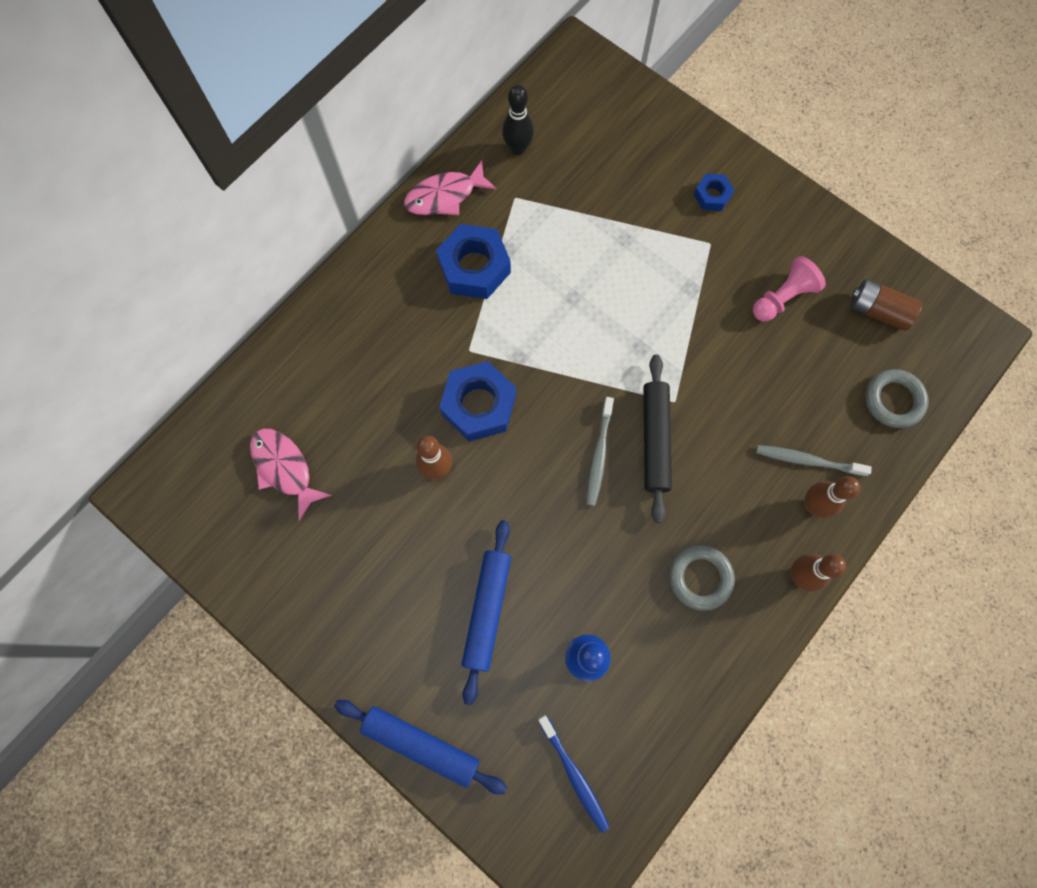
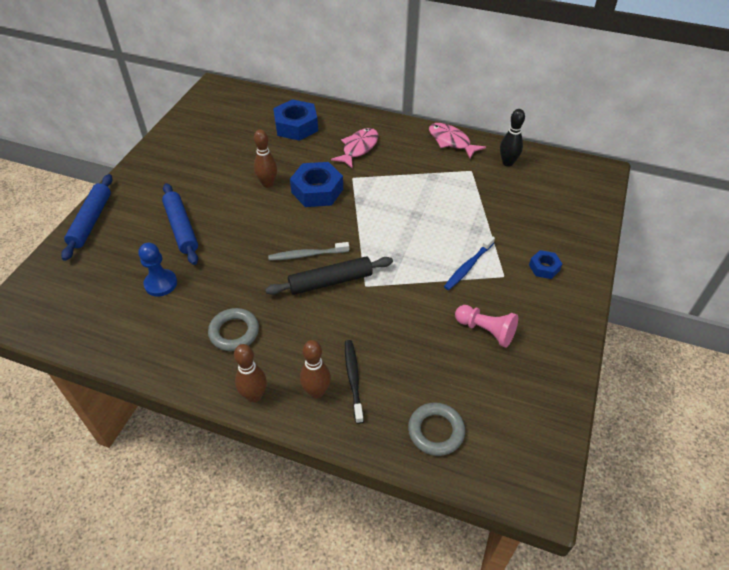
camera: 70 degrees right, 25 degrees down
(284, 468) = (245, 127): pink fish -> pink fish (358, 148)
(474, 267) = (410, 165): blue nut -> blue nut (296, 126)
(487, 610) = (181, 228): blue rolling pin -> blue rolling pin turned 75 degrees clockwise
(574, 774) = (79, 296): blue toothbrush -> blue toothbrush (468, 266)
(808, 461) = (353, 379): grey toothbrush -> black toothbrush
(878, 311) = (514, 401): brown battery -> none

